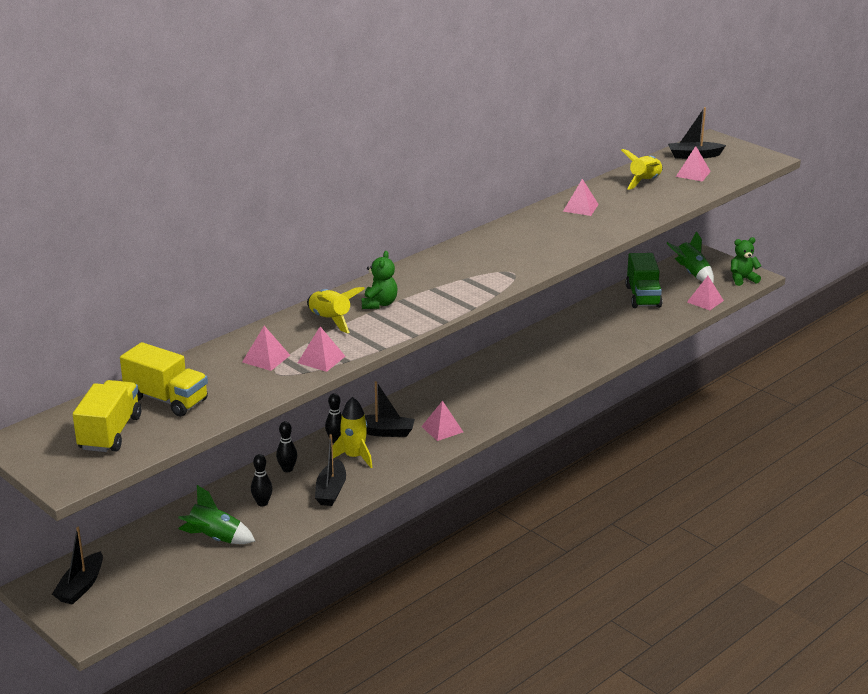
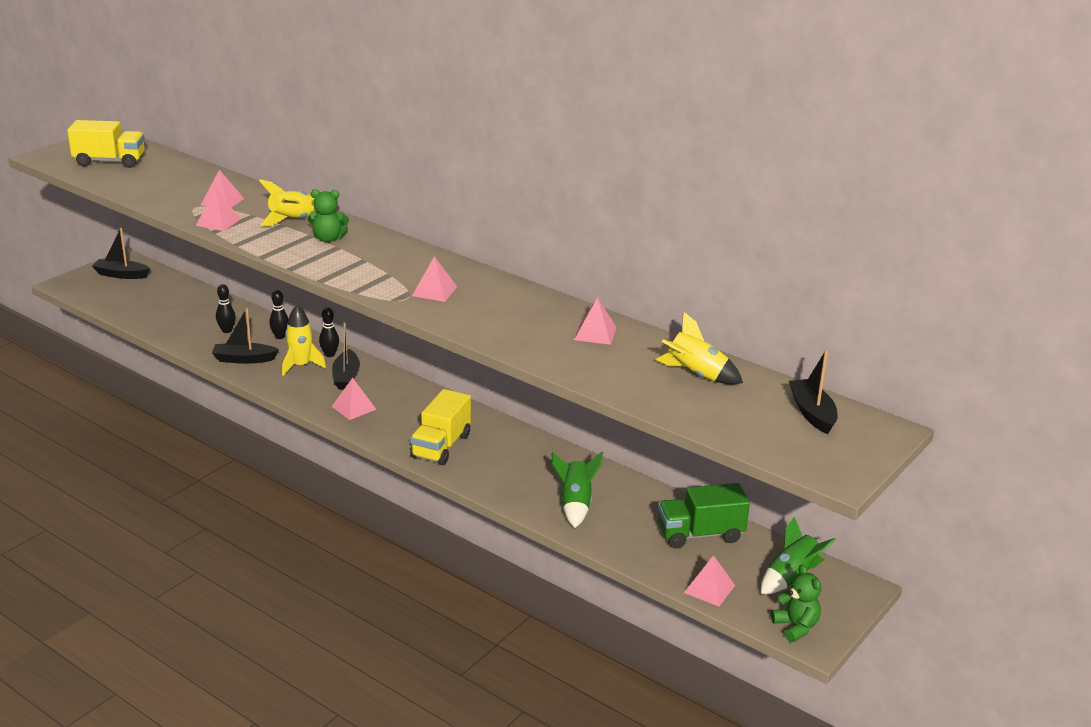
camera: 80 degrees right, 0 degrees up
(167, 399) = (157, 174): yellow truck -> yellow truck (441, 446)
(215, 539) = (176, 316): green rocket -> green rocket (575, 504)
(693, 174) = (744, 411): pink pyramid -> pink pyramid (434, 291)

